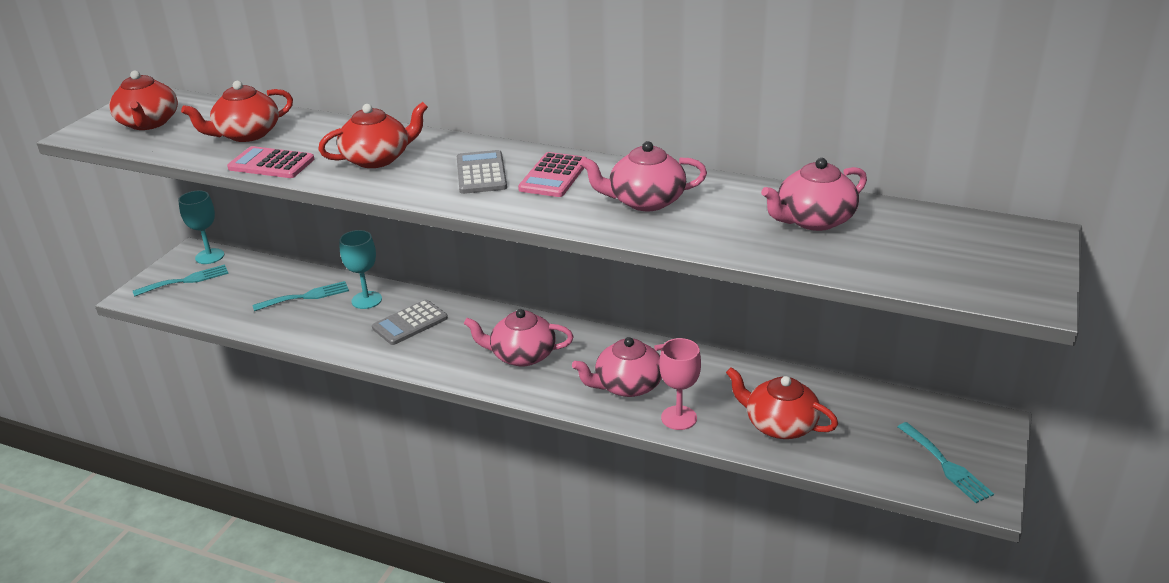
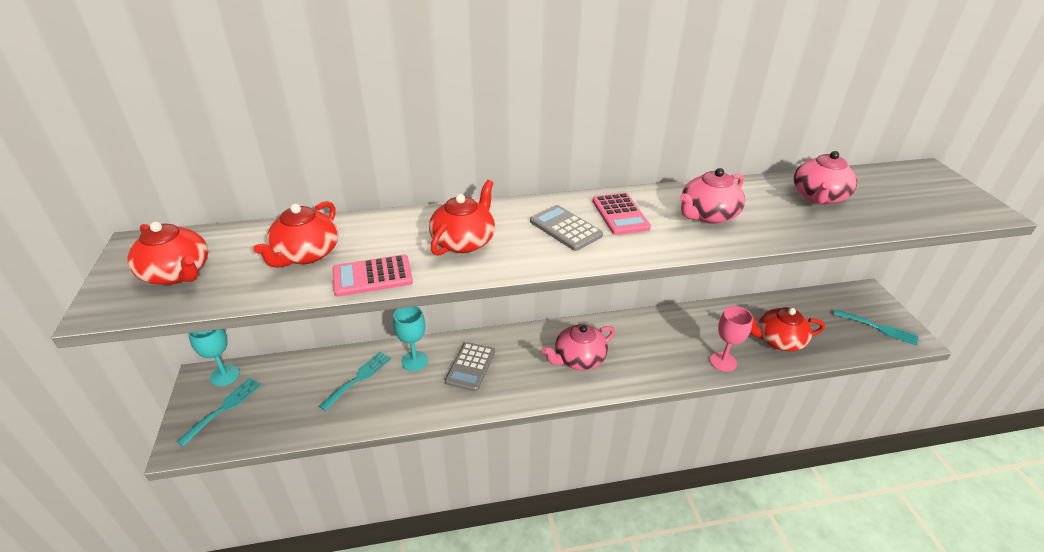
camera: 35 degrees left, 5 degrees up
(627, 385) = (668, 352): pink teapot -> none

